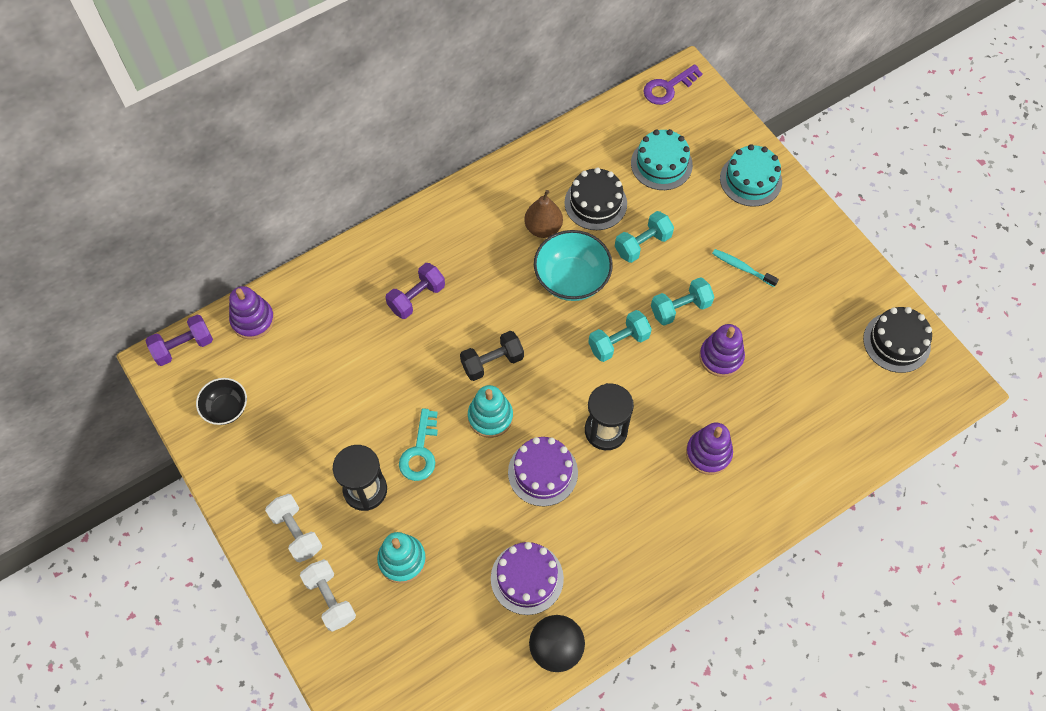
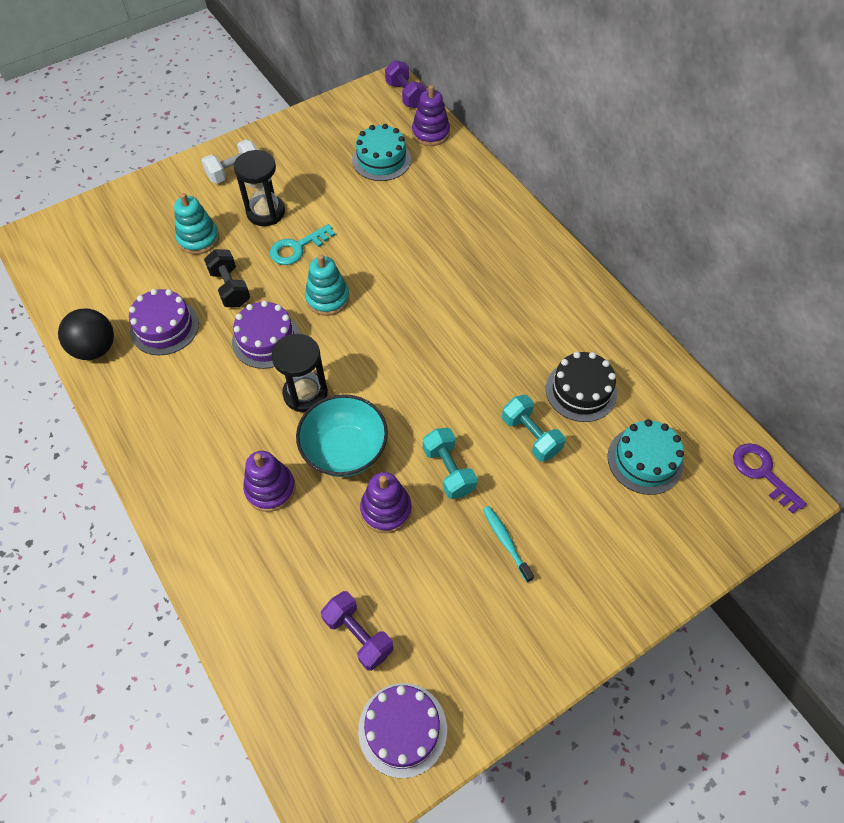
camera: 90 degrees right, 5 degrees down
(226, 408) = (348, 123): black bowl -> none
(330, 599) = (174, 195): white dumbbell -> none
(416, 297) = (456, 240): purple dumbbell -> purple dumbbell (358, 635)
(420, 451) = (297, 248): turquoise key -> turquoise key turned 45 degrees counterclockwise
(492, 362) = (386, 299): black dumbbell -> black dumbbell (230, 288)
(543, 228) = (543, 342): brown pear -> none
(571, 279) = (482, 366): turquoise bowl -> turquoise bowl (345, 450)
(618, 342) = (406, 408): turquoise dumbbell -> none
(742, 268) = (506, 542): turquoise toothbrush -> turquoise toothbrush turned 60 degrees counterclockwise
(750, 180) = (636, 562): turquoise cake -> turquoise cake (381, 159)
(896, 342) = (402, 729): black cake -> purple cake

